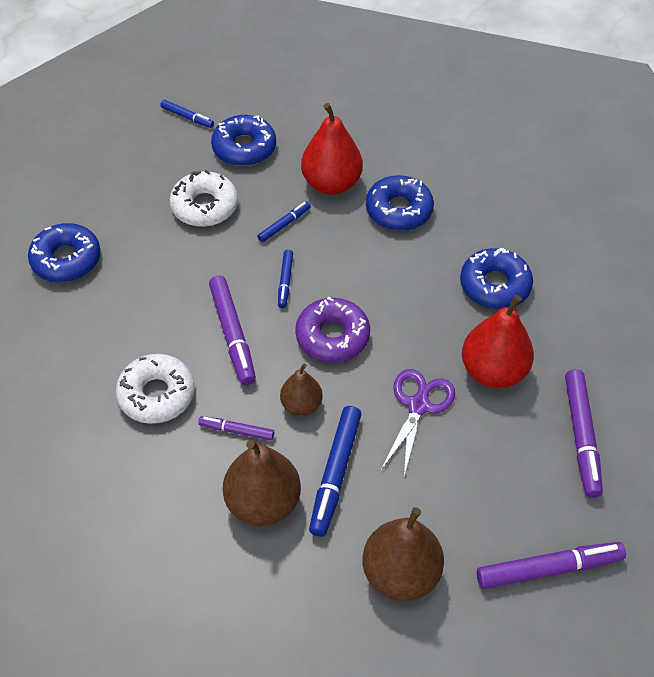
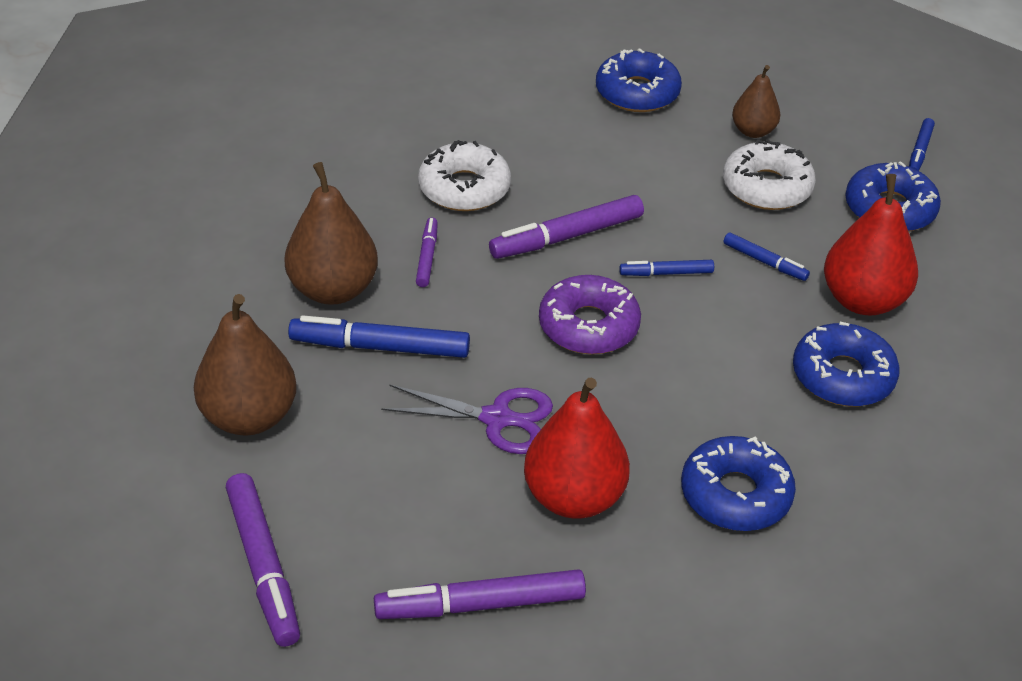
camera: 80 degrees right, 10 degrees down
(301, 405) = (475, 307): brown pear -> brown pear (753, 131)

